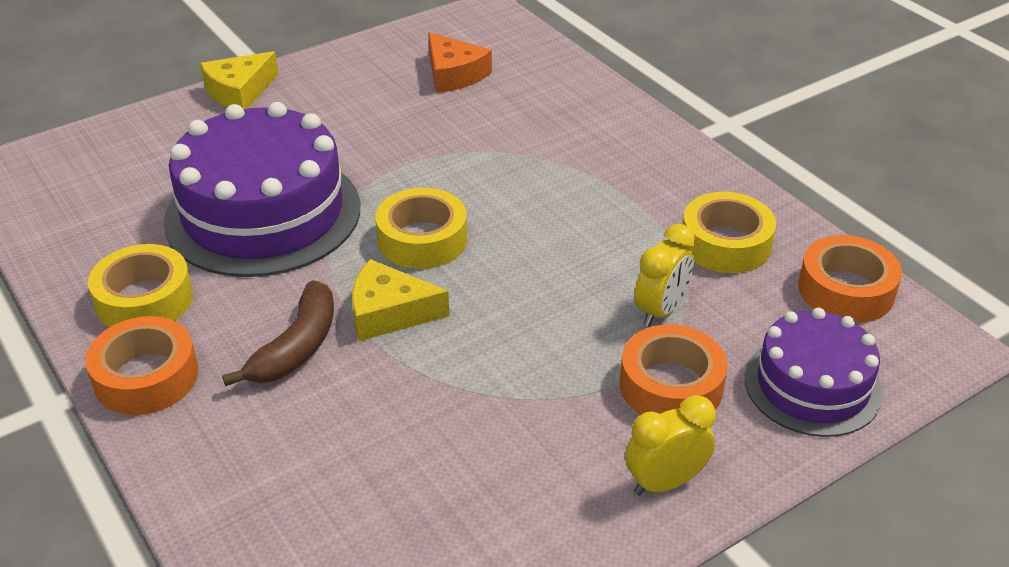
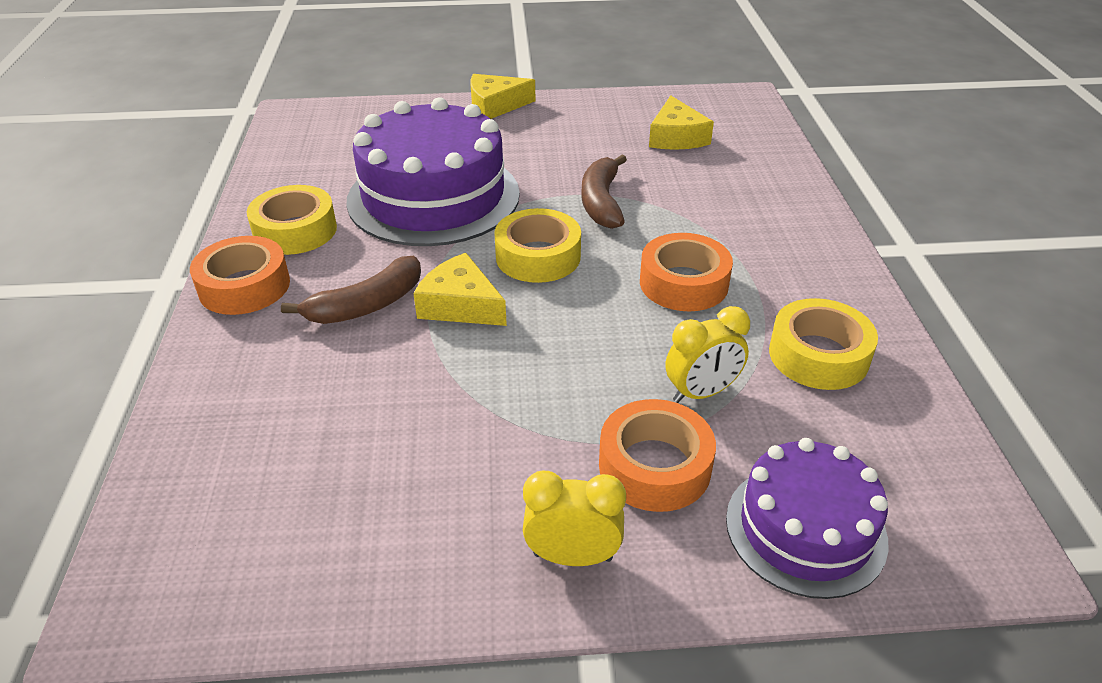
camera: 30 degrees right, 0 degrees up
(437, 164) = (602, 202): none -> brown banana
(453, 74) = (676, 137): orange cheese -> yellow cheese
(846, 290) = (919, 447): orange tape -> orange tape (683, 283)

